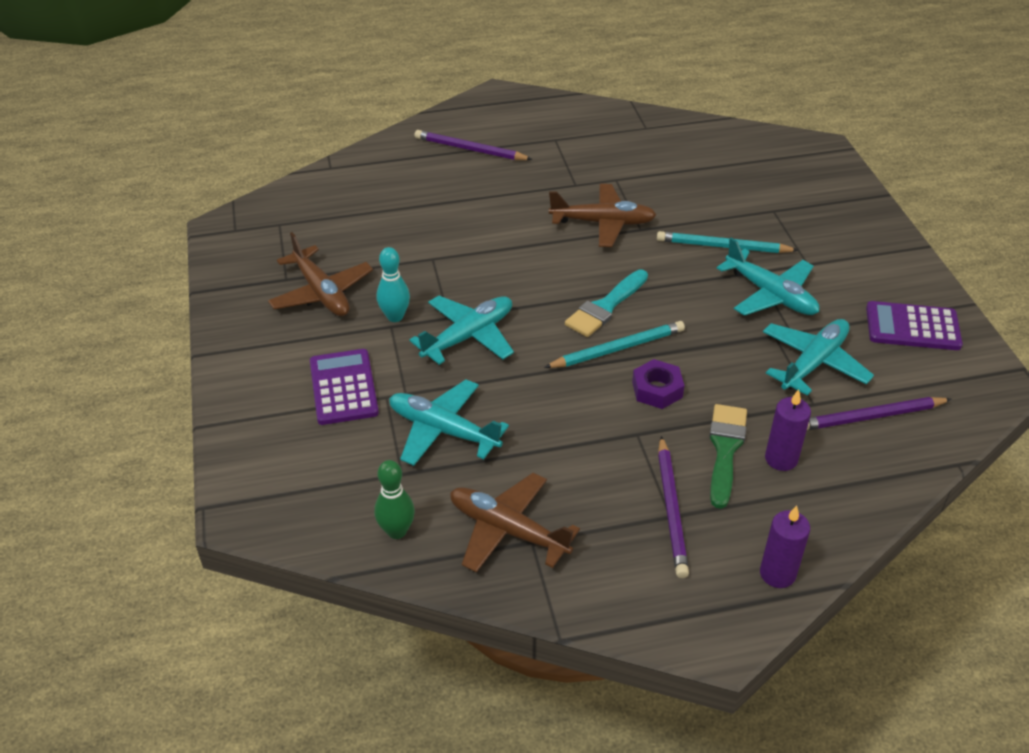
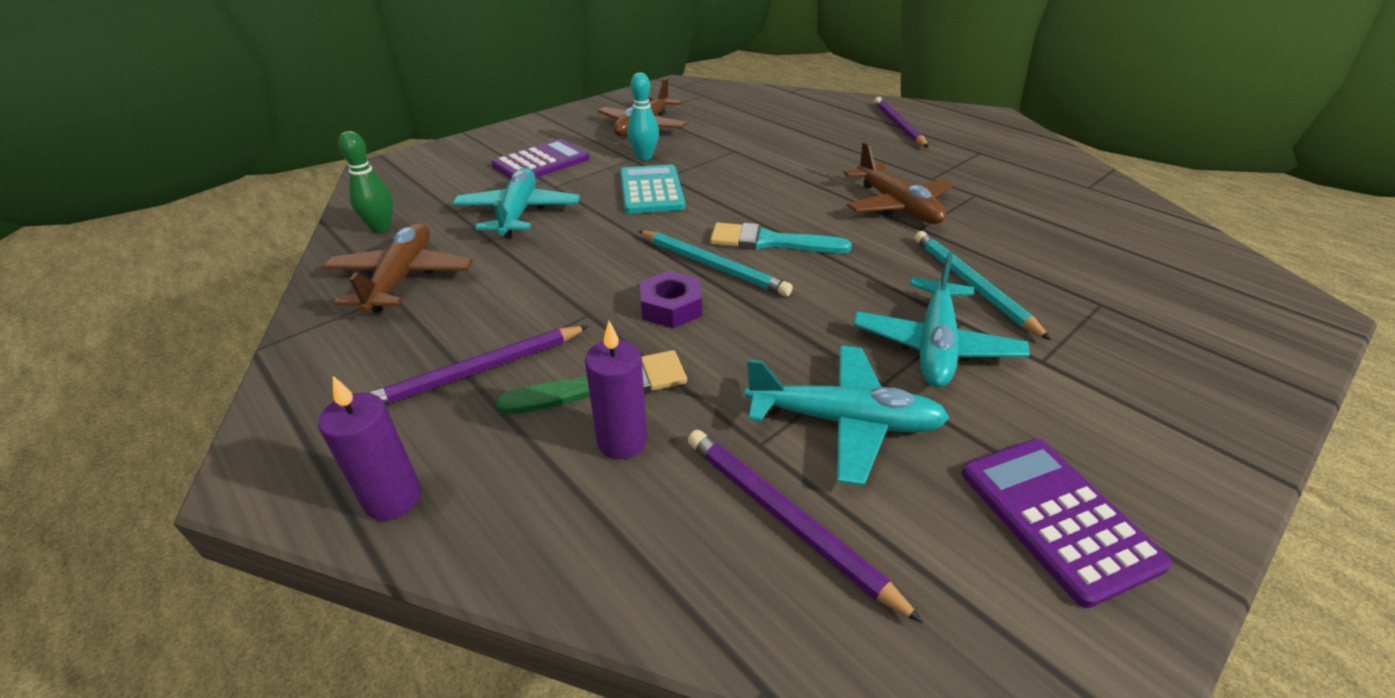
camera: 60 degrees right, 5 degrees down
(469, 336) = (651, 190): turquoise plane -> turquoise calculator

